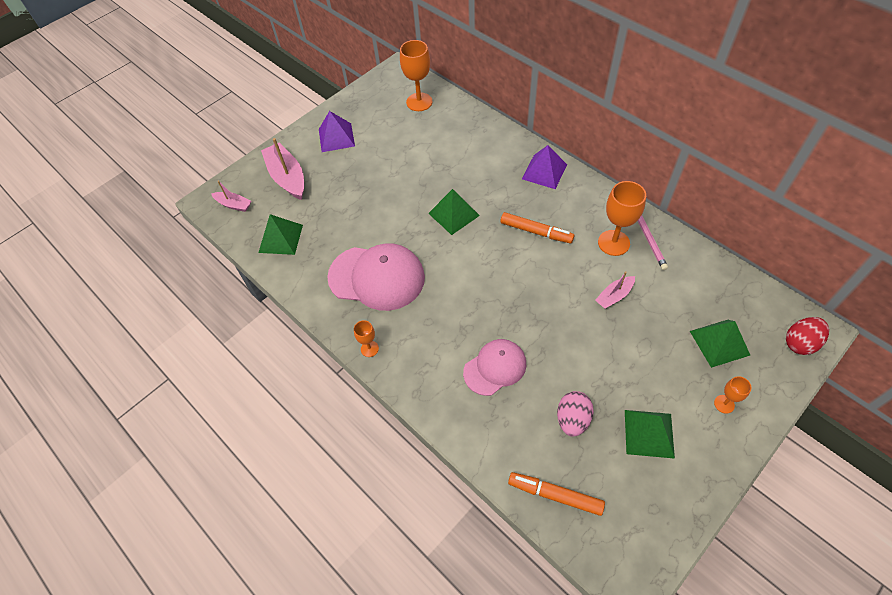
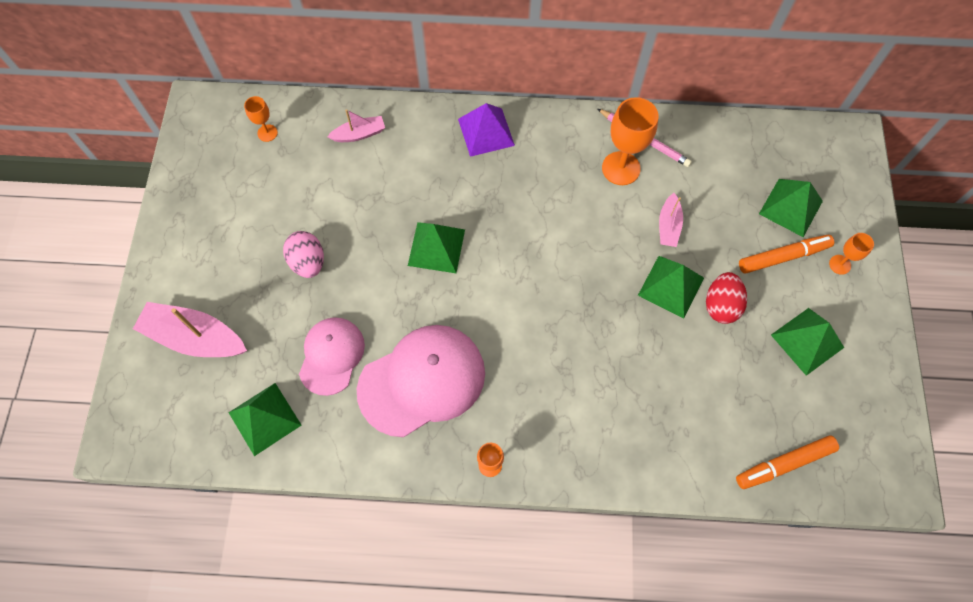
camera: 45 degrees left, 10 degrees up
(234, 205) = (160, 421): pink boat -> pink boat (359, 134)
(336, 137) = (207, 244): purple pyramid -> none
(419, 102) = (267, 133): orange goblet -> orange goblet, size x0.53
(495, 368) = (628, 385): pink cap -> pink cap (331, 356)
(536, 232) = (538, 208): orange marker -> orange marker (783, 257)
(572, 419) = (738, 380): pink egg -> pink egg (308, 262)
(581, 332) = (671, 286): none -> green pyramid
(800, 343) = (849, 159): red egg -> red egg (721, 305)

